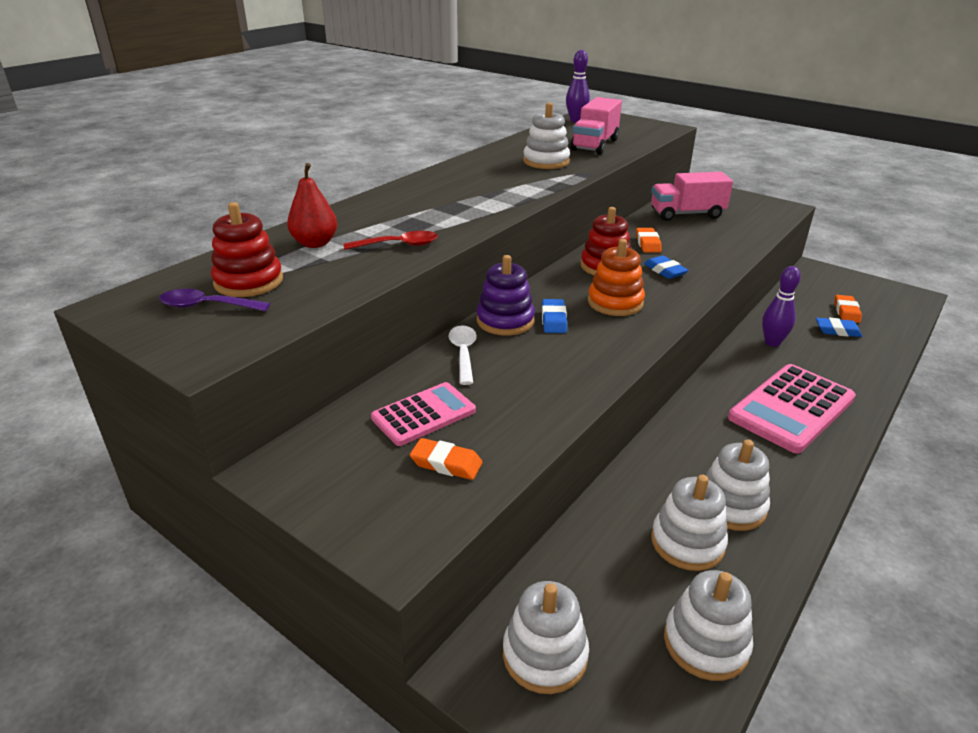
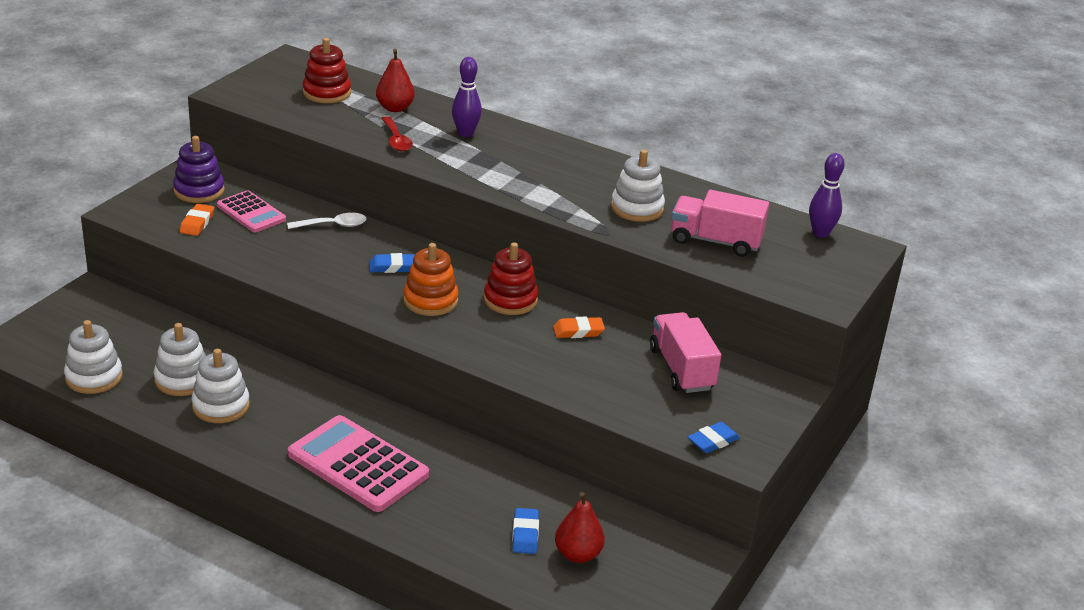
camera: 80 degrees right, 0 degrees up
(207, 306) = (290, 85): purple spoon -> none
(505, 321) = (388, 243): purple stacking toy -> purple stacking toy (199, 191)
(545, 655) = (96, 316): white stacking toy -> none
(665, 271) = (508, 336): blue eraser -> blue eraser (713, 441)
(772, 342) = (486, 475): purple bowling pin -> purple bowling pin (465, 133)
(846, 312) = (578, 554): orange eraser -> red pear

